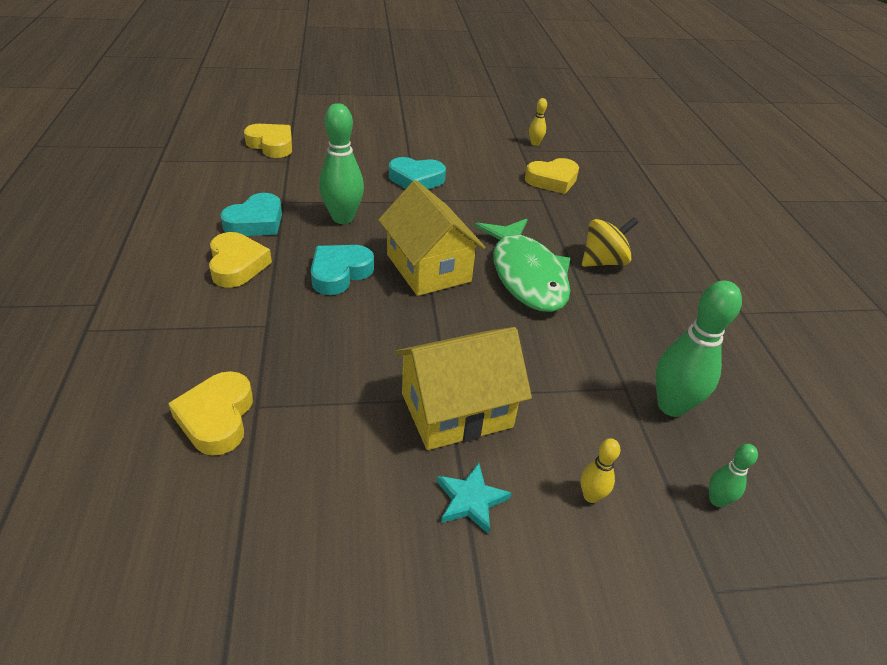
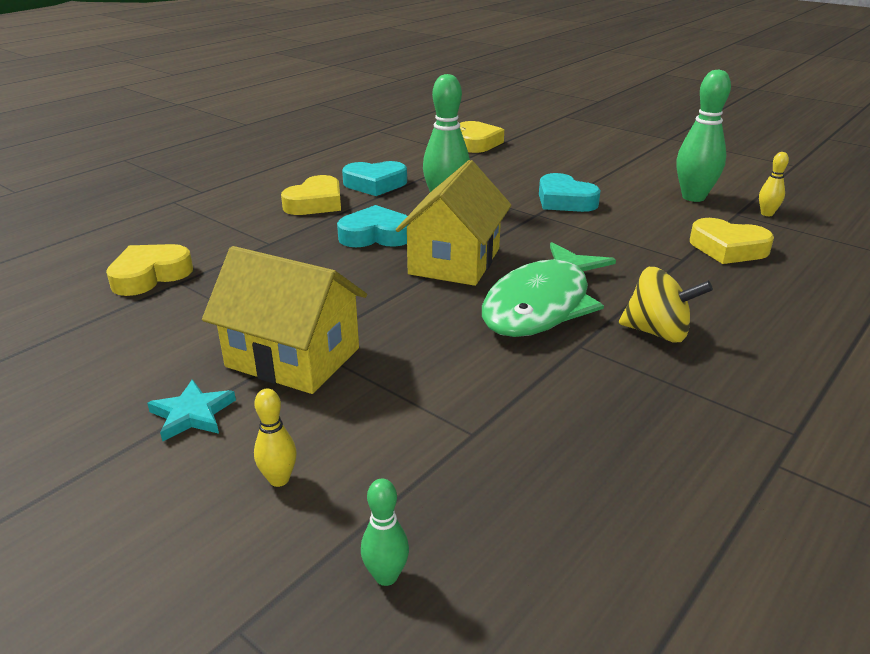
camera: 50 degrees right, 10 degrees down
(671, 406) = (494, 477): green bowling pin -> green bowling pin (693, 197)

